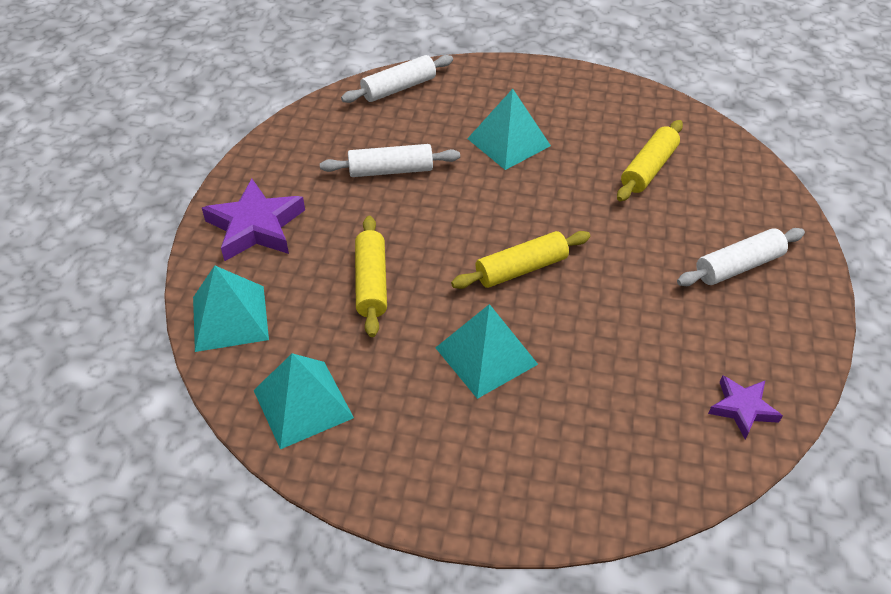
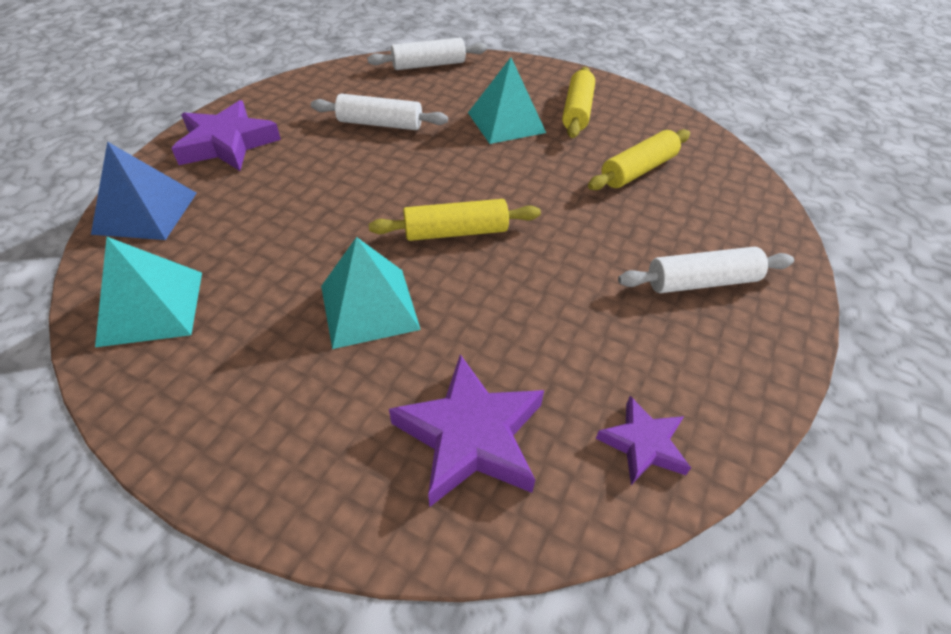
camera: 15 degrees right, 0 degrees up
(230, 318) = (146, 213): turquoise pyramid -> blue pyramid
(371, 283) = (298, 212): yellow rolling pin -> yellow rolling pin (577, 111)
(618, 436) = (470, 436): none -> purple star

